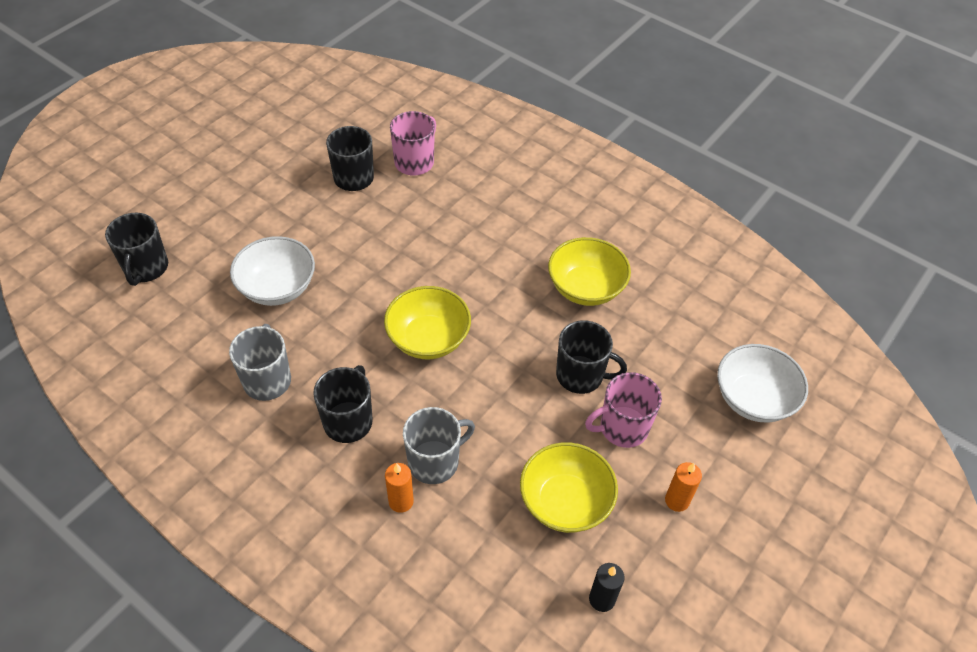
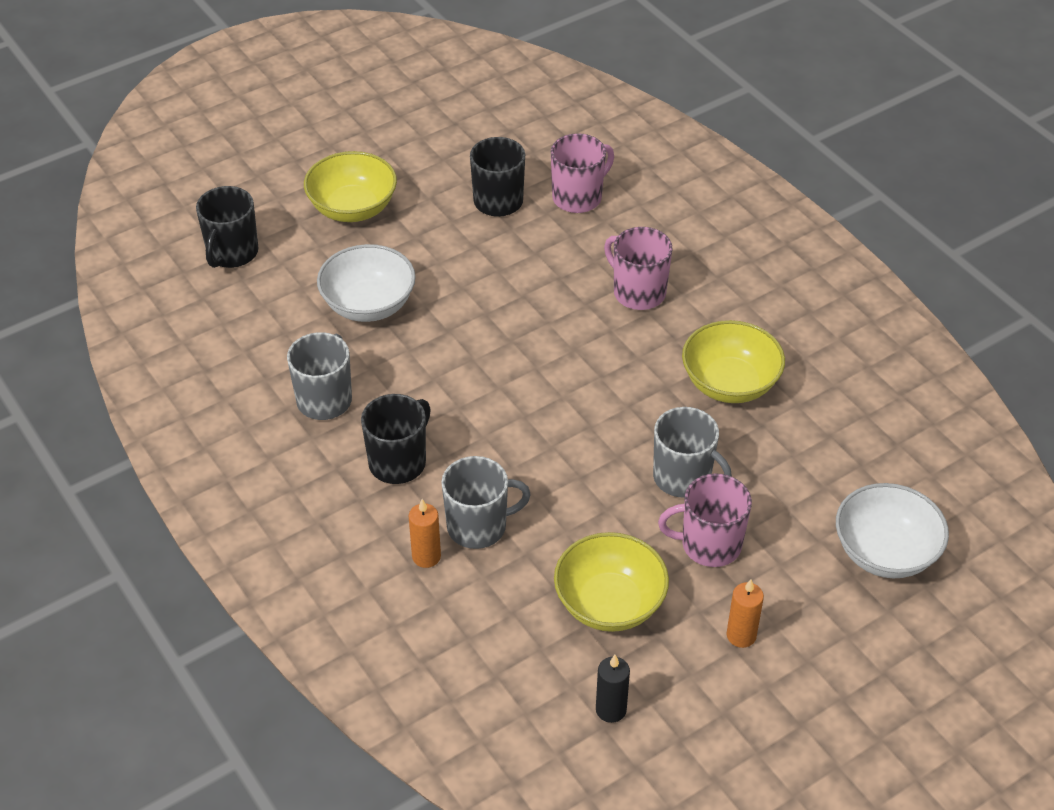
camera: 20 degrees right, 5 degrees down
(428, 339) = (519, 397): yellow bowl -> yellow bowl (353, 208)
(489, 229) = (638, 292): none -> pink mug
(581, 375) = (683, 478): black mug -> grey mug

